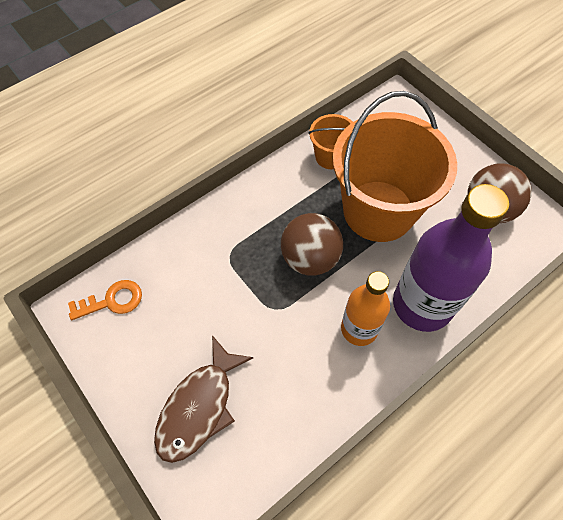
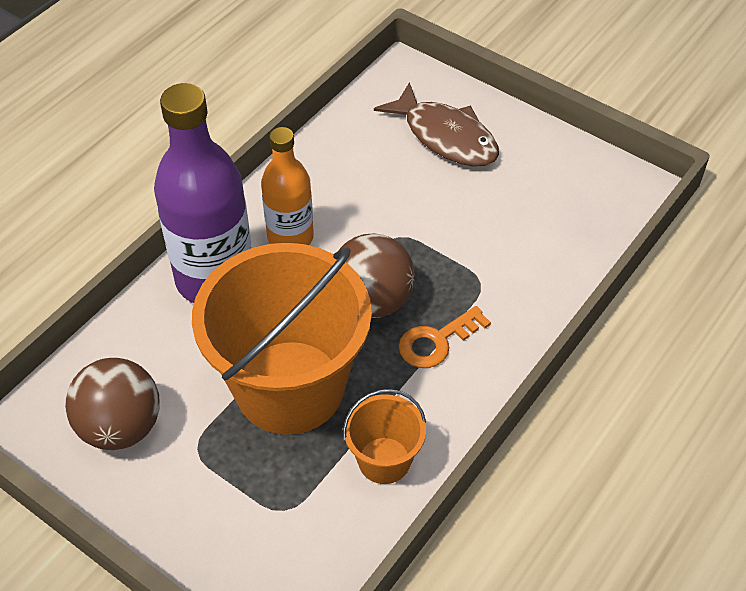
camera: 165 degrees right, 10 degrees down
(112, 301) = (596, 204): orange key -> orange key (437, 341)
(199, 406) = (445, 136): brown fish -> brown fish turned 120 degrees clockwise

